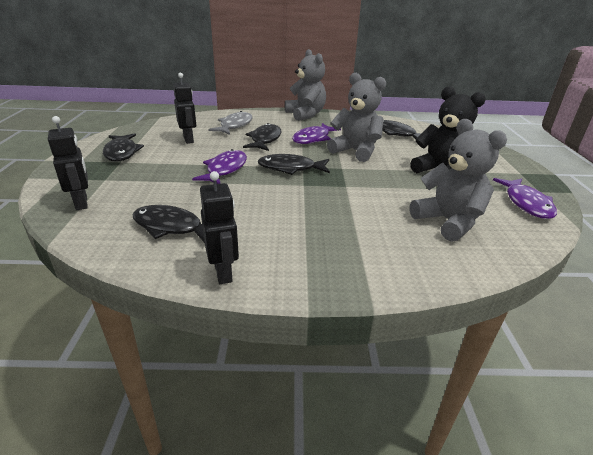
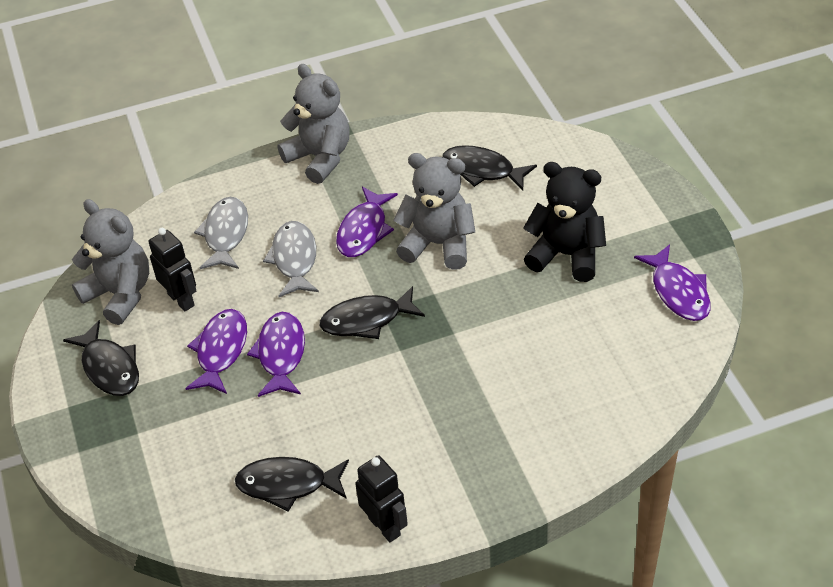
camera: 15 degrees left, 15 degrees up
(82, 203) = (149, 485): black robot -> none
(190, 160) = (221, 351): none -> purple fish
(265, 140) = (294, 259): black fish -> grey fish
(448, 222) = (592, 361): grey teddy bear -> grey teddy bear (120, 294)

